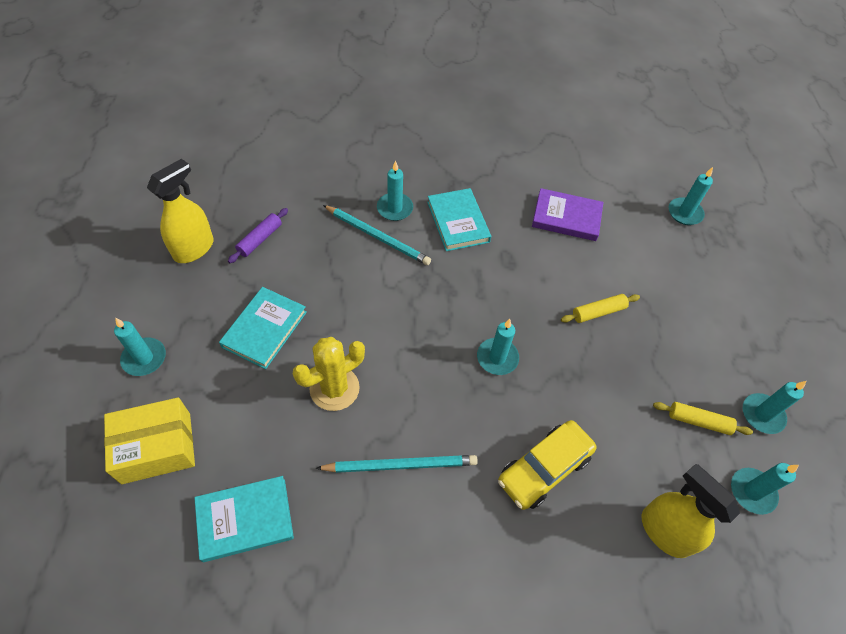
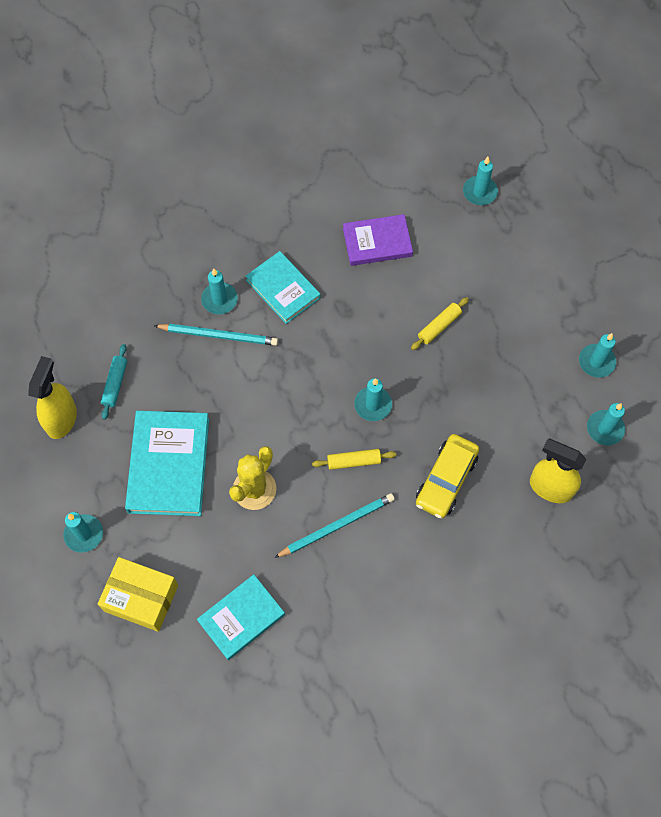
camera: 20 degrees left, 10 degrees up
(156, 447) = (141, 598): yellow box -> yellow box turned 60 degrees clockwise
(260, 239) = (115, 384): purple rolling pin -> turquoise rolling pin
(264, 329) = (169, 465): turquoise book -> turquoise book, size x1.52
(698, 421) = (549, 389): yellow rolling pin -> yellow rolling pin (354, 461)

